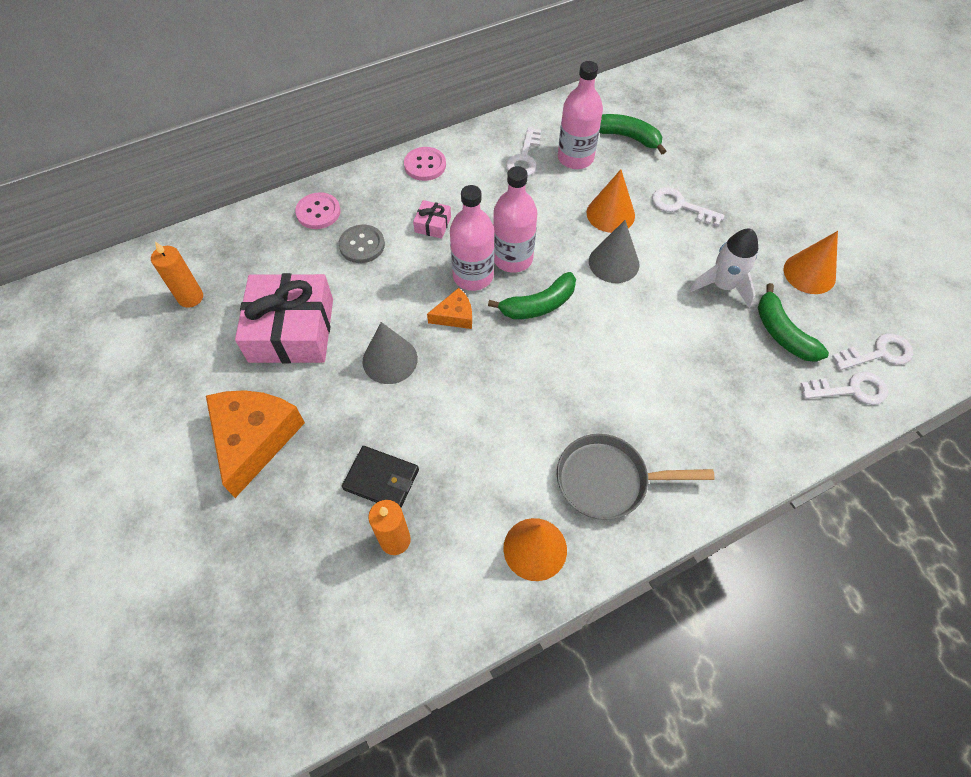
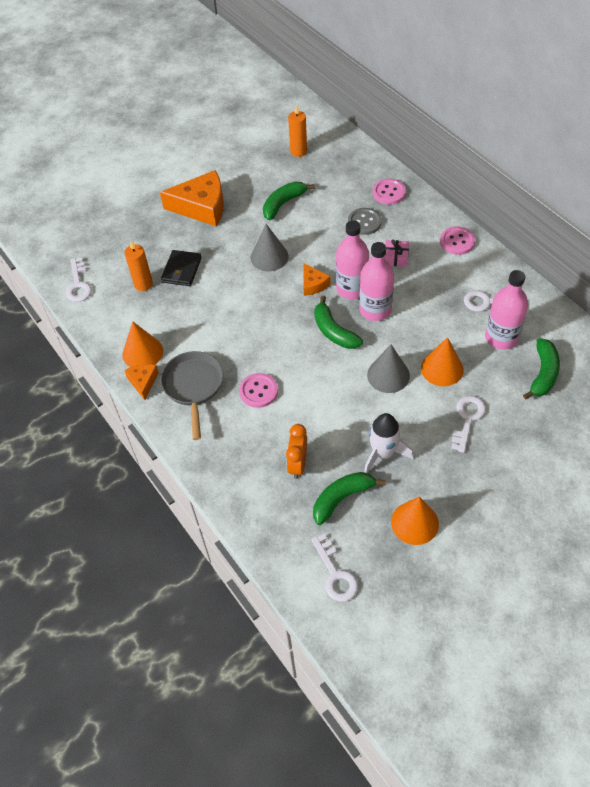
camera: 85 degrees right, 5 degrees down
(291, 330) = (283, 204): pink gift -> green banana
(591, 551) = (143, 382): none -> orange cheese
(623, 400) = (258, 391): none -> pink button
(736, 370) = (298, 464): none -> orange clock
(850, 390) = (293, 548): white key -> white key (78, 284)

